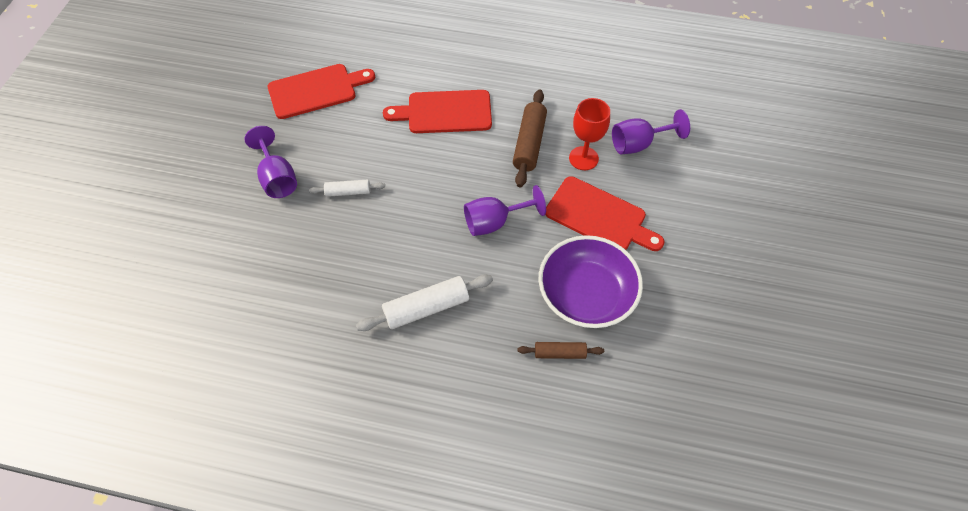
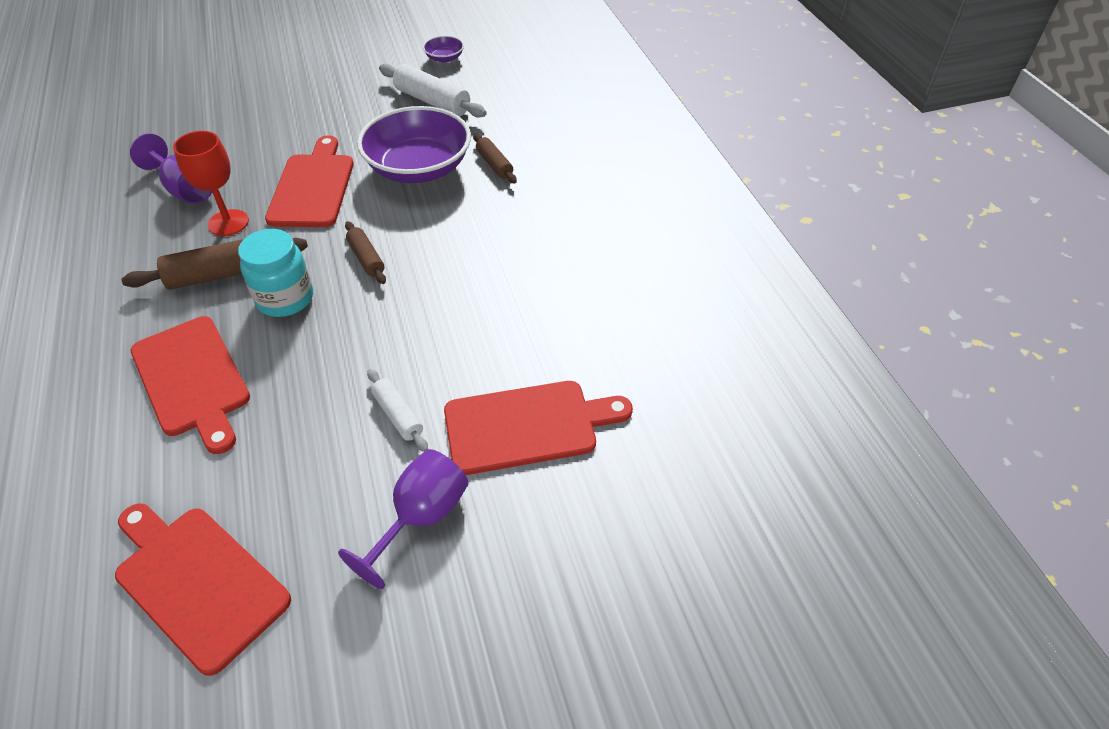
camera: 120 degrees left, 10 degrees down
(291, 249) = (527, 426): none -> red cutting board
(426, 308) = (515, 266): white rolling pin -> white rolling pin (432, 101)
(483, 168) = (285, 299): none -> turquoise jar
(495, 222) = (366, 258): purple goblet -> brown rolling pin
(773, 394) = (444, 58): none -> purple bowl

